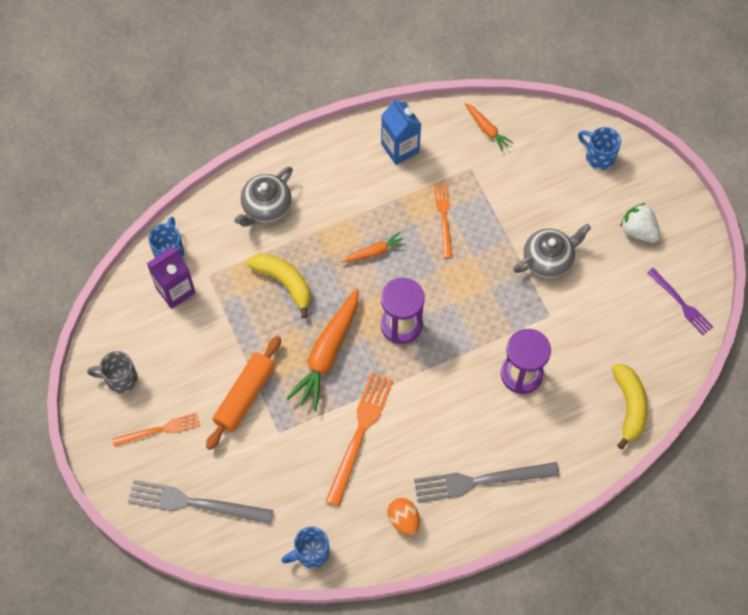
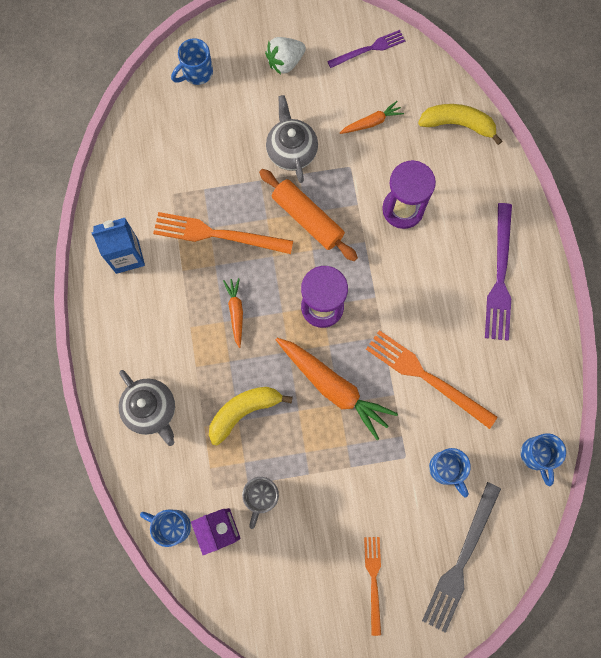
camera: 75 degrees left, 10 degrees up
(120, 379) = (306, 612): grey mug -> grey mug (261, 497)
(245, 396) = (358, 482): orange rolling pin -> orange rolling pin (307, 218)
(276, 471) = (446, 469): none -> blue mug
(403, 520) = (522, 358): orange egg -> none
(444, 217) = (217, 234): orange fork -> orange fork, size x1.63
(480, 481) = (500, 276): grey fork -> purple fork
(486, 129) = (133, 166): orange carrot -> orange carrot (371, 122)

